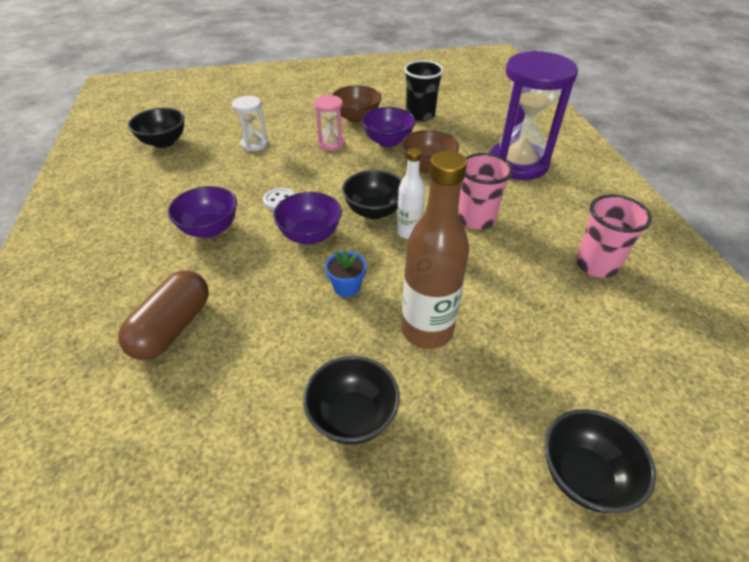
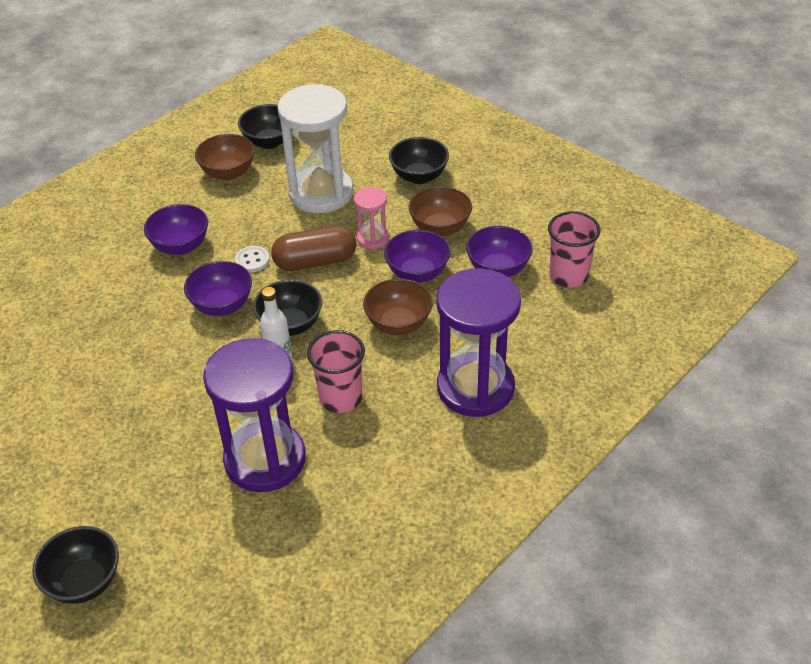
camera: 55 degrees right, 0 degrees up
(164, 172) = (228, 173): none -> brown bowl
(173, 327) = (67, 298): brown capsule -> brown capsule (315, 261)
(254, 144) = (321, 193): white hourglass -> white hourglass, size x2.10
(347, 287) = (177, 362): blue flower pot -> none
(352, 417) = (54, 434): black bowl -> black bowl (419, 176)
(420, 115) = (498, 269): black cup -> purple bowl
(427, 330) = (165, 433): brown bottle -> none
(509, 282) = (265, 459): none -> purple hourglass
(596, 265) = (343, 512): pink cup -> pink cup (568, 276)

